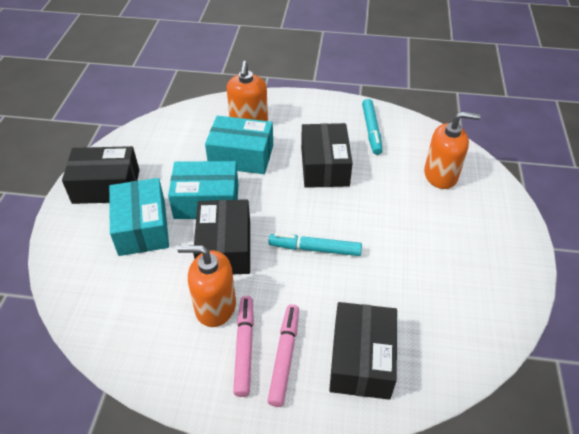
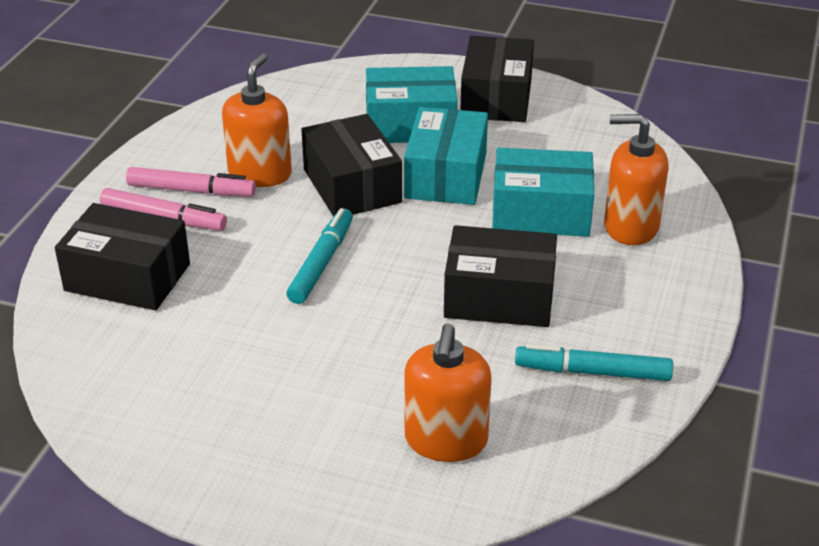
camera: 100 degrees right, 10 degrees down
(225, 248) = (352, 186): black box -> black box turned 60 degrees clockwise
(241, 156) = (541, 212): turquoise box -> turquoise box turned 75 degrees clockwise

